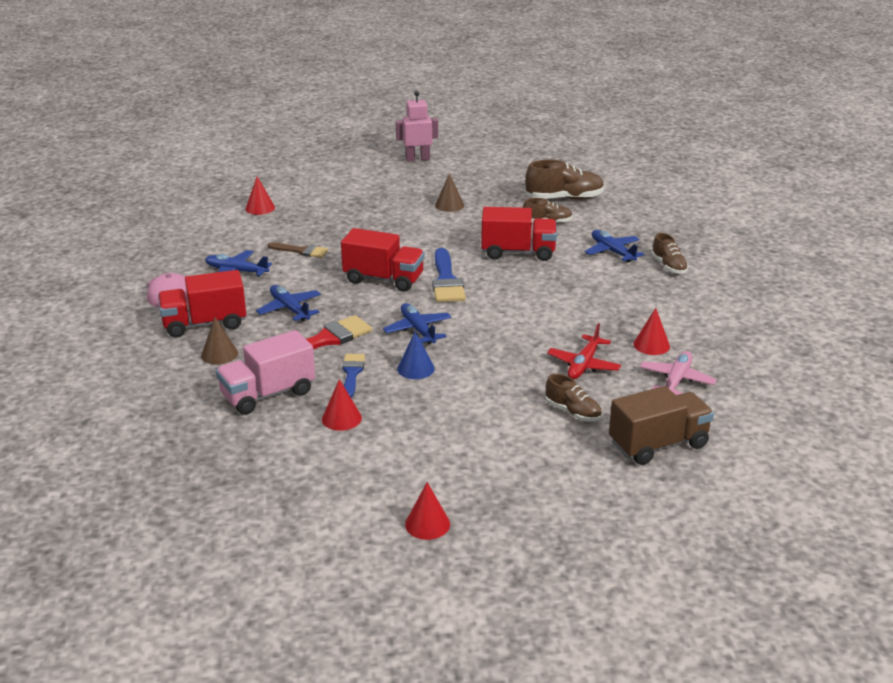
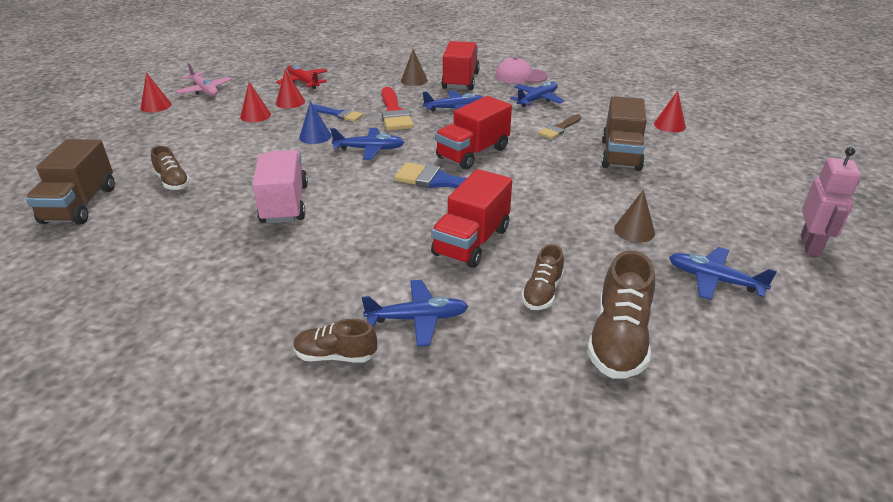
camera: 115 degrees right, 5 degrees up
(268, 394) = (347, 87): pink truck -> pink truck (284, 204)
(336, 220) = (620, 155): none -> brown truck
(482, 181) = (714, 280): none -> blue plane
(573, 412) = (173, 182): brown shoe -> brown shoe turned 105 degrees counterclockwise
(584, 365) = (222, 209): red plane -> red plane (303, 82)
(651, 345) = (199, 260): red cone -> red cone (255, 115)
(676, 380) = (131, 250): pink plane -> pink plane (205, 90)

